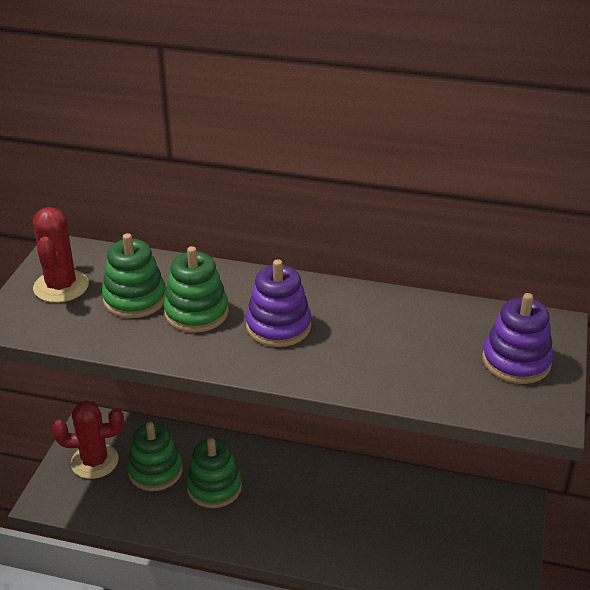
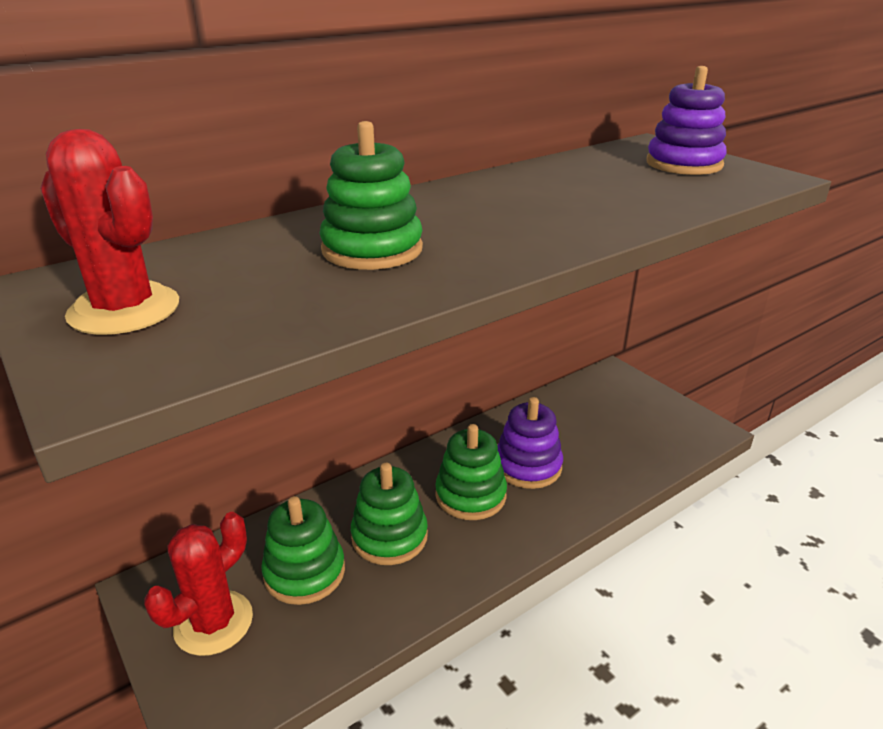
camera: 50 degrees left, 5 degrees down
(135, 299) = (268, 273): green stacking toy -> green stacking toy (470, 495)
(278, 326) = (478, 222): purple stacking toy -> purple stacking toy (528, 466)

